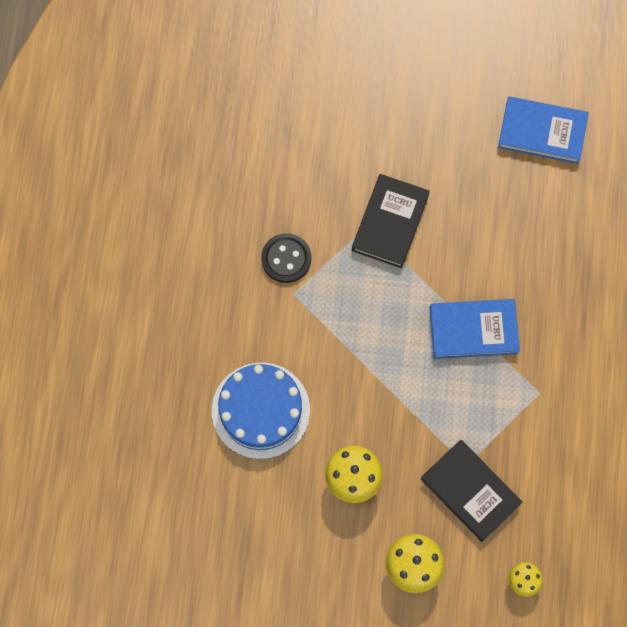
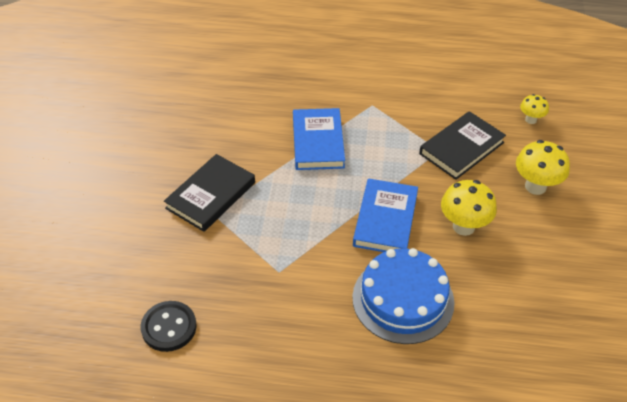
camera: 90 degrees left, 25 degrees down
(286, 259) = (240, 277): black button -> black button (169, 327)
(390, 222) = (211, 195): black book -> black book turned 75 degrees counterclockwise
(542, 132) = (140, 95): blue book -> blue book (385, 220)

